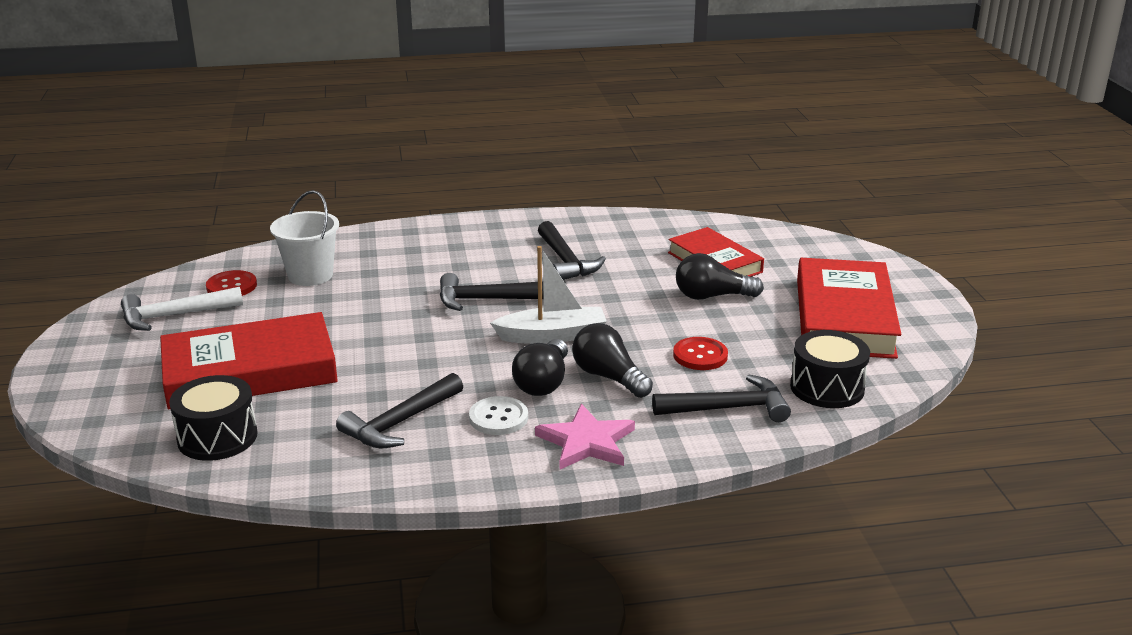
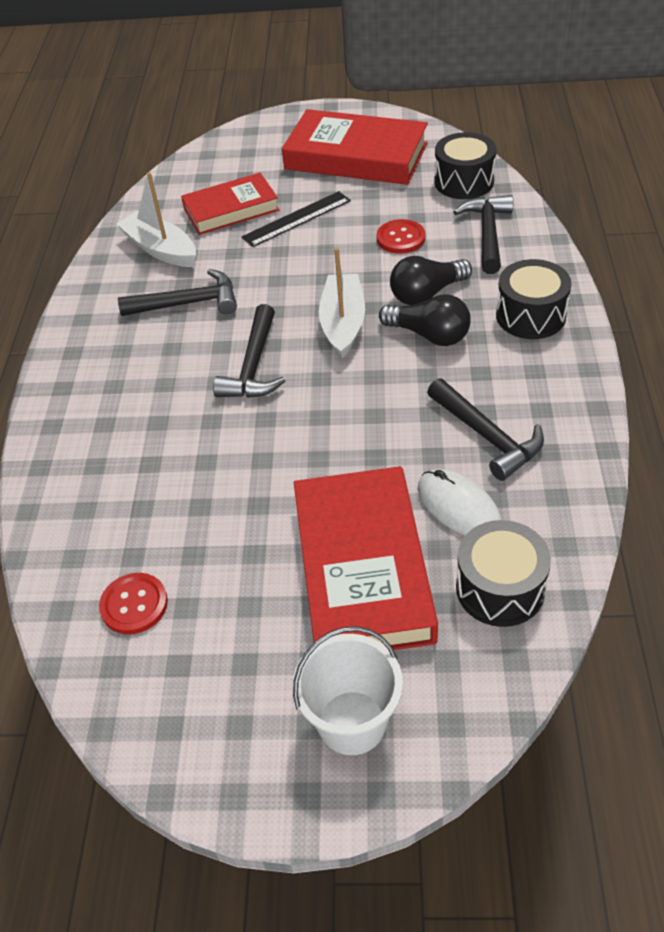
camera: 75 degrees left, 20 degrees up
(174, 316) = (198, 664): white hammer -> none
(310, 275) = (135, 521): white bucket -> white bucket (352, 722)
(312, 412) = (459, 507): none -> white mouse
(498, 418) = (486, 367): white button -> none
(586, 442) = (530, 316): pink star -> black drum
(640, 239) = (160, 249): none -> white boat
(712, 296) = (297, 219): black light bulb -> black ruler

